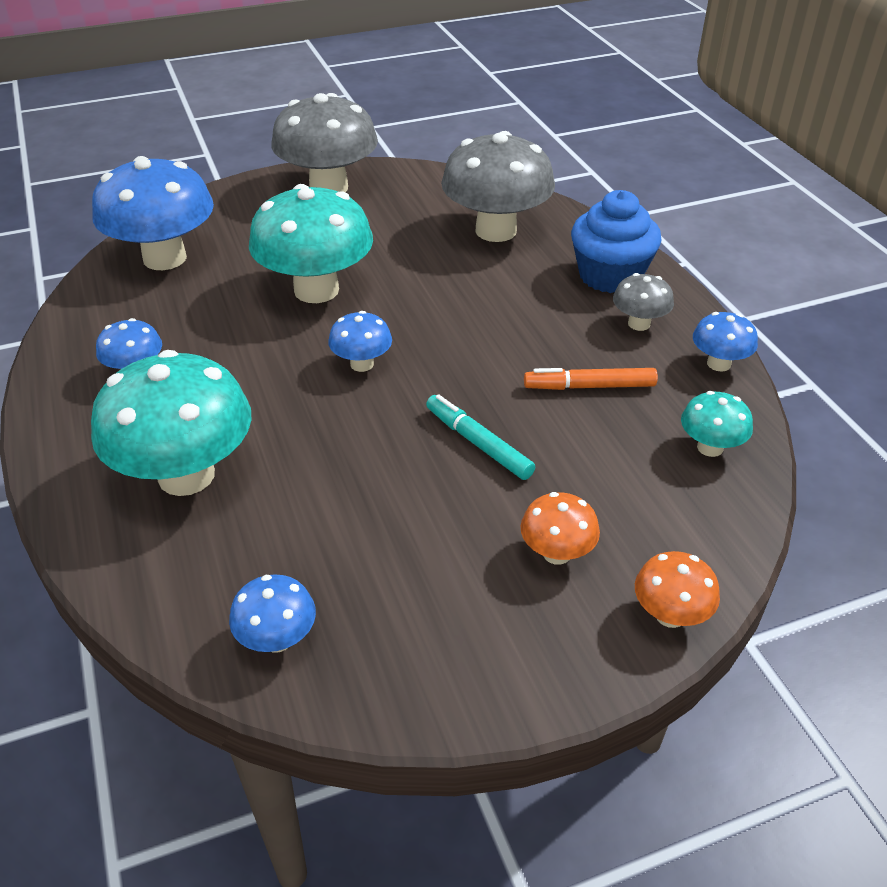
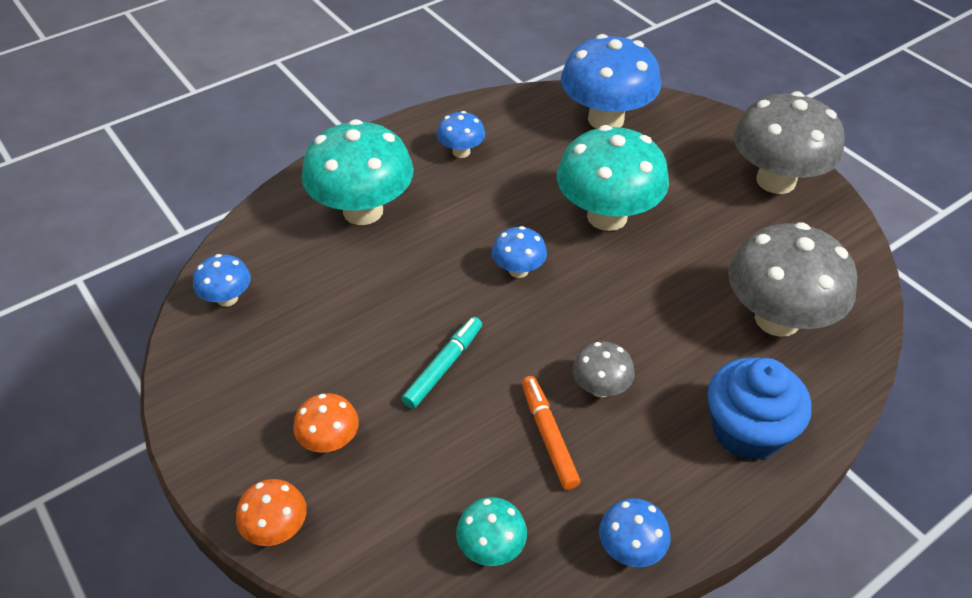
camera: 75 degrees right, 5 degrees up
(639, 324) = (669, 467): grey mushroom -> grey mushroom (600, 388)

